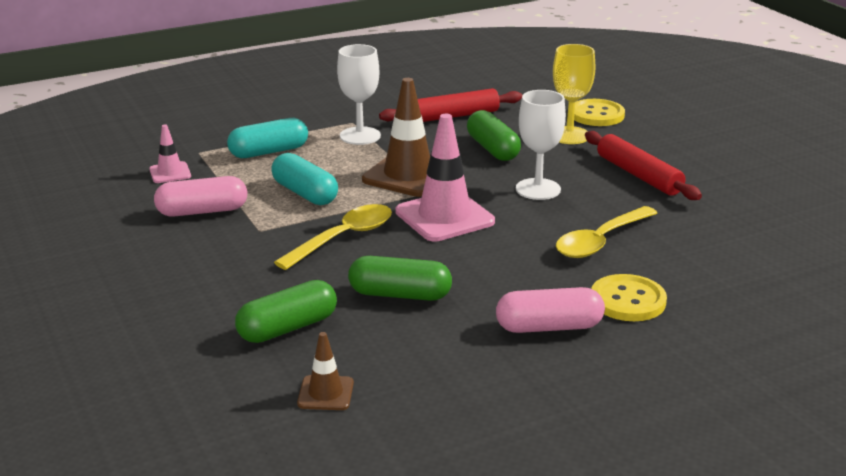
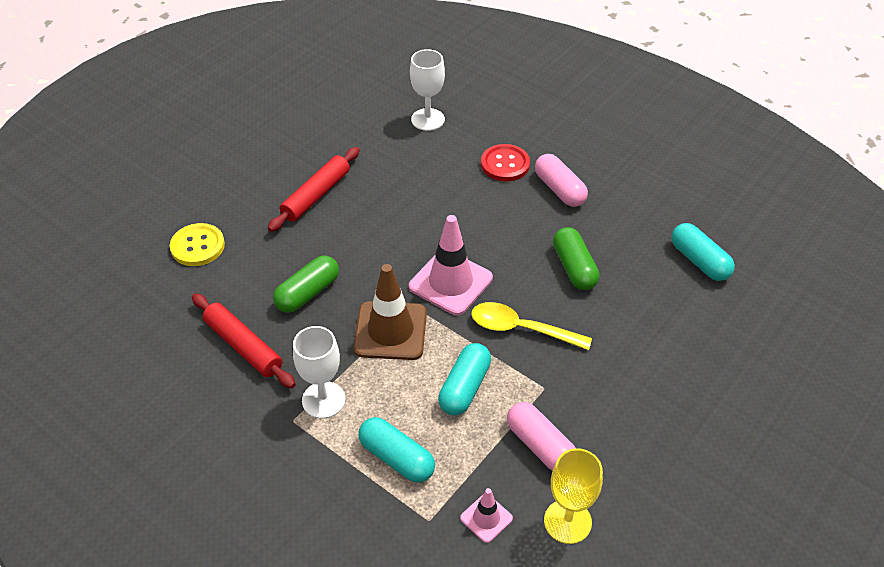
camera: 115 degrees left, 20 degrees up
(288, 328) = (654, 307): green capsule -> none
(325, 393) = (699, 261): brown traffic cone -> turquoise capsule
(538, 189) = (372, 244): white goblet -> white goblet (428, 119)
(569, 135) = (254, 252): yellow goblet -> yellow goblet (567, 521)
(600, 241) = (436, 192): yellow spoon -> none
(628, 300) = (505, 164): yellow button -> red button

